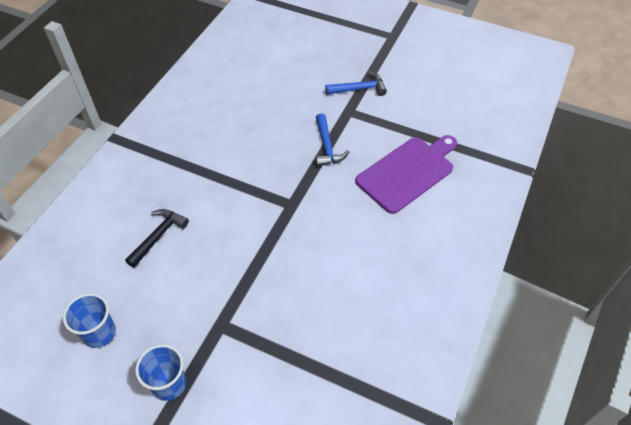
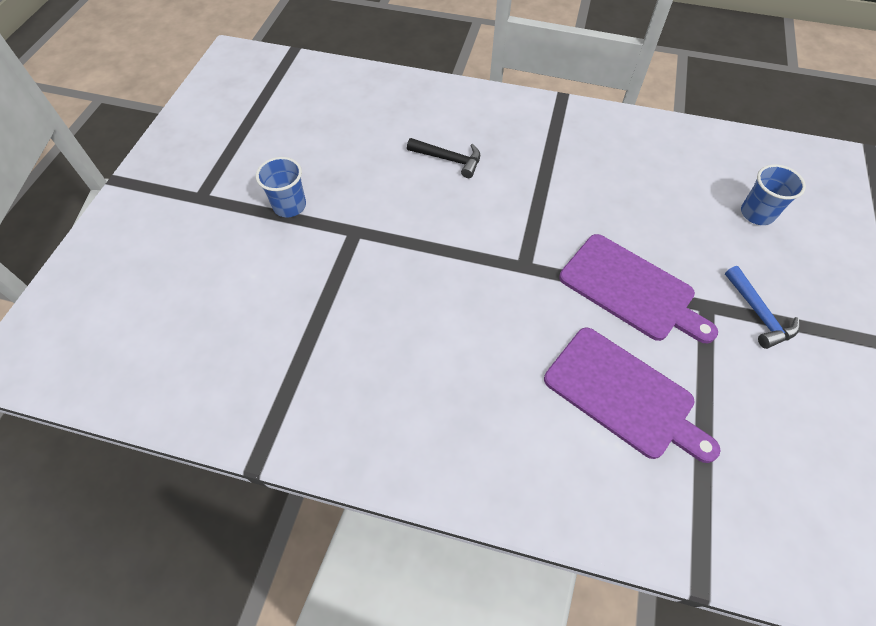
camera: 80 degrees right, 5 degrees up
(99, 333) = (335, 145): blue cup -> blue cup (757, 213)
(327, 146) = (630, 289): blue hammer -> purple cutting board

